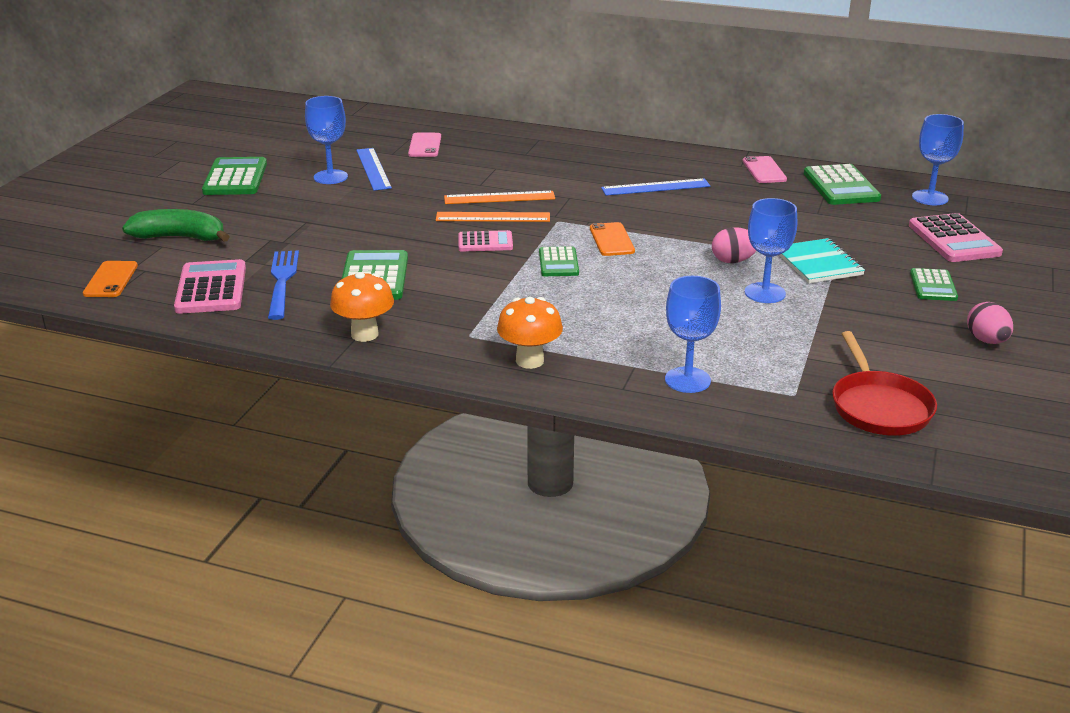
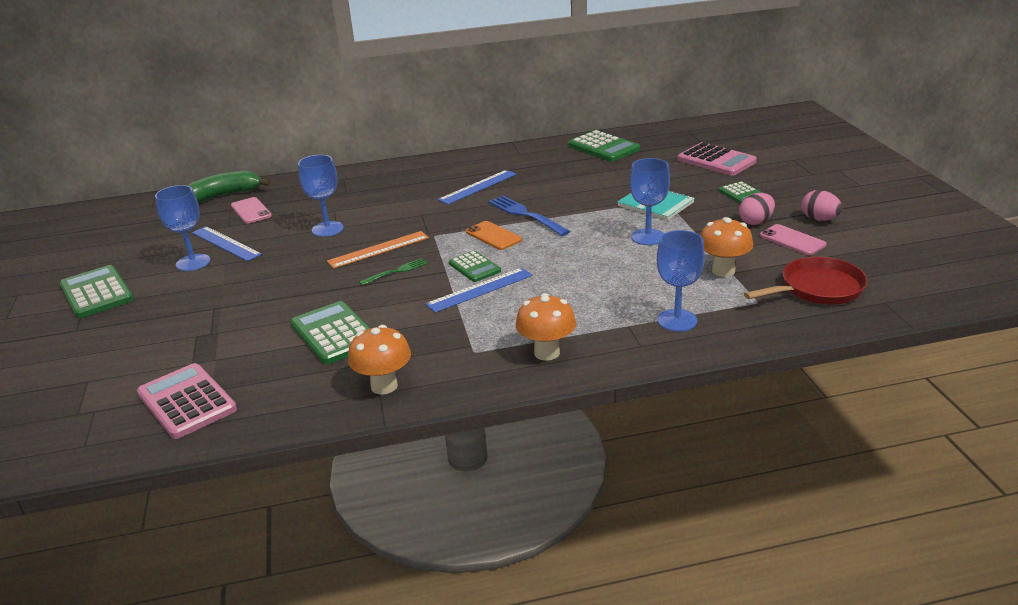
camera: 30 degrees left, 0 degrees up
(111, 280) = (65, 434): orange phone -> none
(180, 237) = (98, 366): green banana -> green banana (224, 195)
(282, 281) = (252, 369): blue fork -> blue fork (526, 215)
(485, 242) = (396, 271): pink calculator -> green fork
(499, 198) = (365, 232): orange ruler -> none
(538, 285) = (480, 290): none -> blue ruler
(733, 261) = (598, 222): pink egg -> pink egg (755, 222)
(764, 170) = (539, 152): pink phone -> pink phone (792, 240)
(800, 353) = (723, 271): none -> orange mushroom
(879, 407) = (817, 289): red pan -> red pan turned 75 degrees counterclockwise
(930, 198) = (667, 138): blue goblet -> blue goblet (327, 229)

